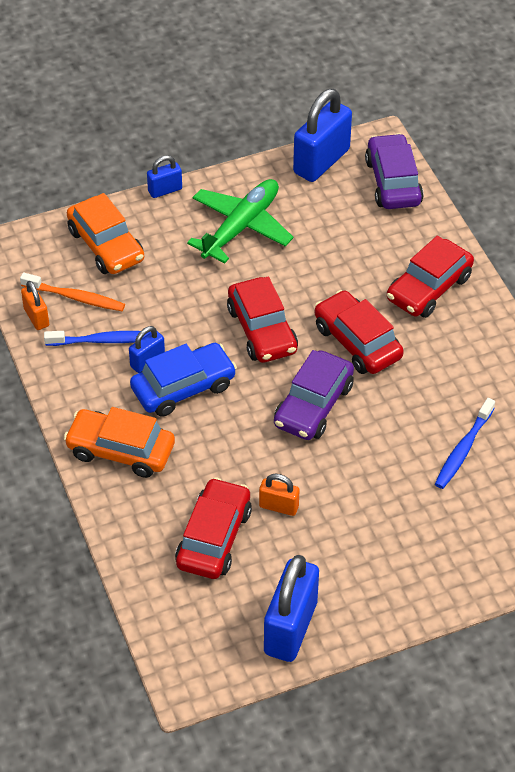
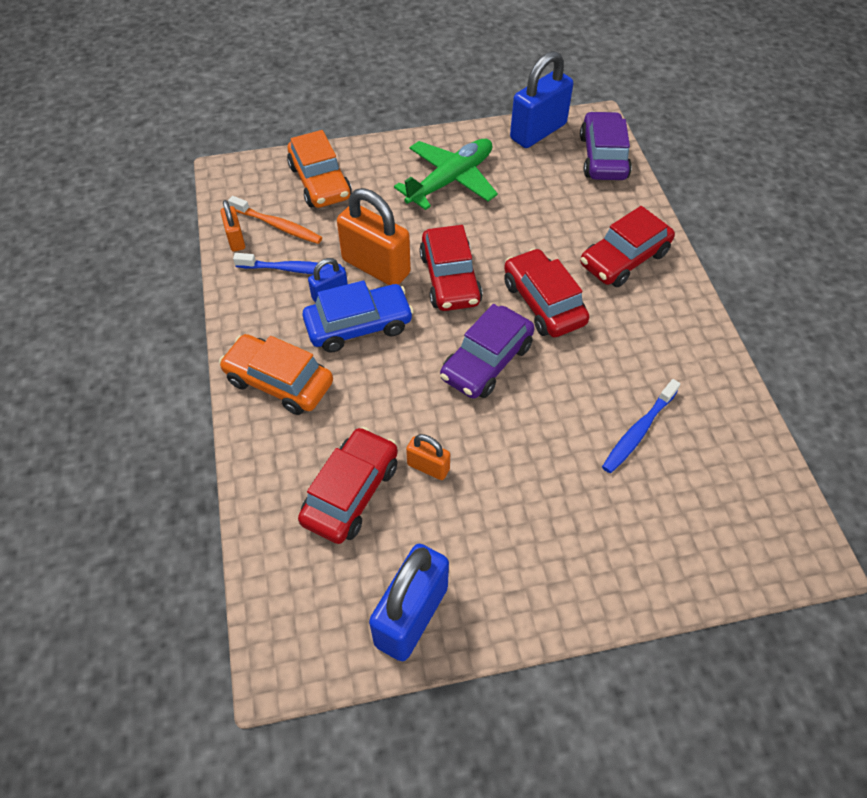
camera: 10 degrees right, 5 degrees up
(165, 190) = (387, 140): blue padlock -> none
(186, 327) = (376, 267): none -> orange padlock

